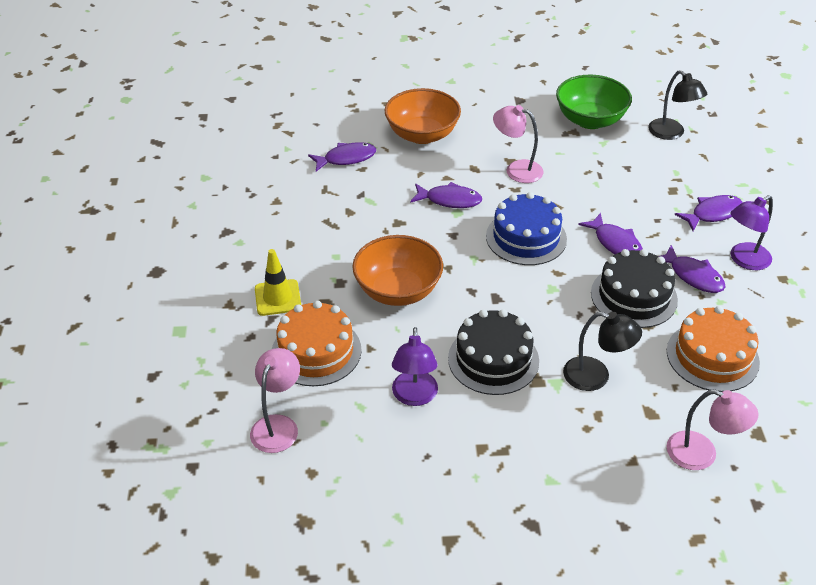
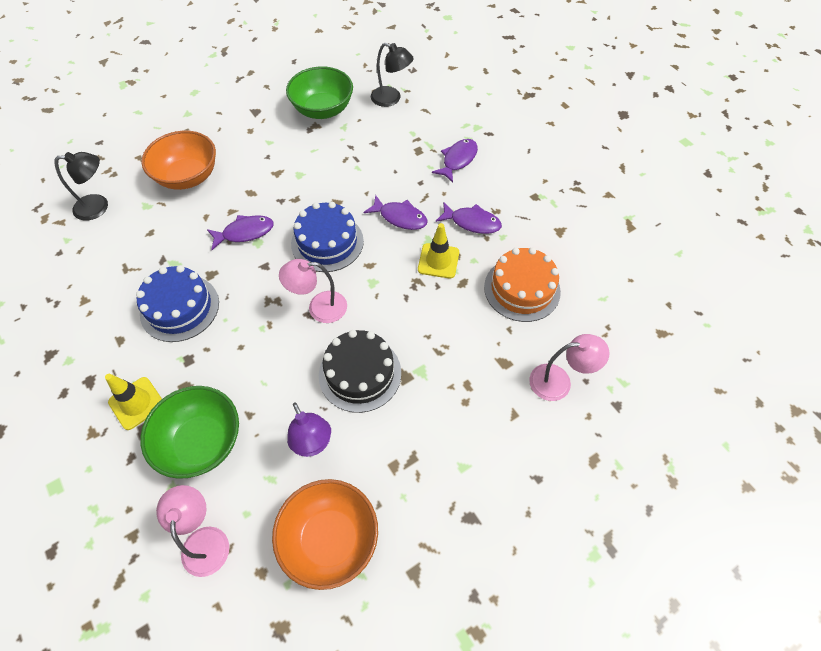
camera: 30 degrees left, 15 degrees up
(316, 351) = (202, 442): orange cake -> green bowl
(346, 158) = (130, 228): purple fish -> none
(355, 239) = (180, 308): none -> blue cake
(398, 290) = (245, 344): orange bowl -> orange bowl (330, 539)
(516, 169) = (287, 180): pink lamp -> pink lamp (319, 308)
(596, 376) = (448, 350): black lamp -> black lamp (98, 206)
(634, 296) = (438, 261): black cake -> yellow traffic cone
(744, 260) = (500, 192): purple lamp -> none

